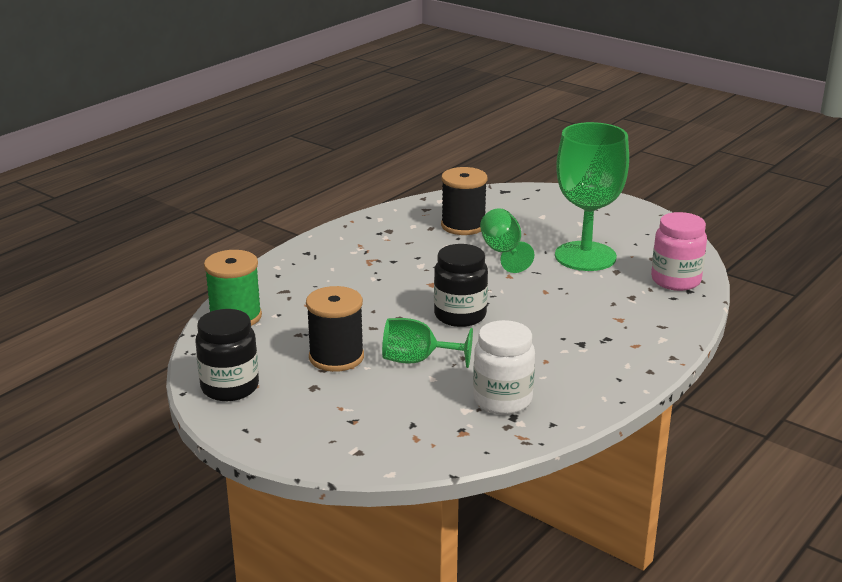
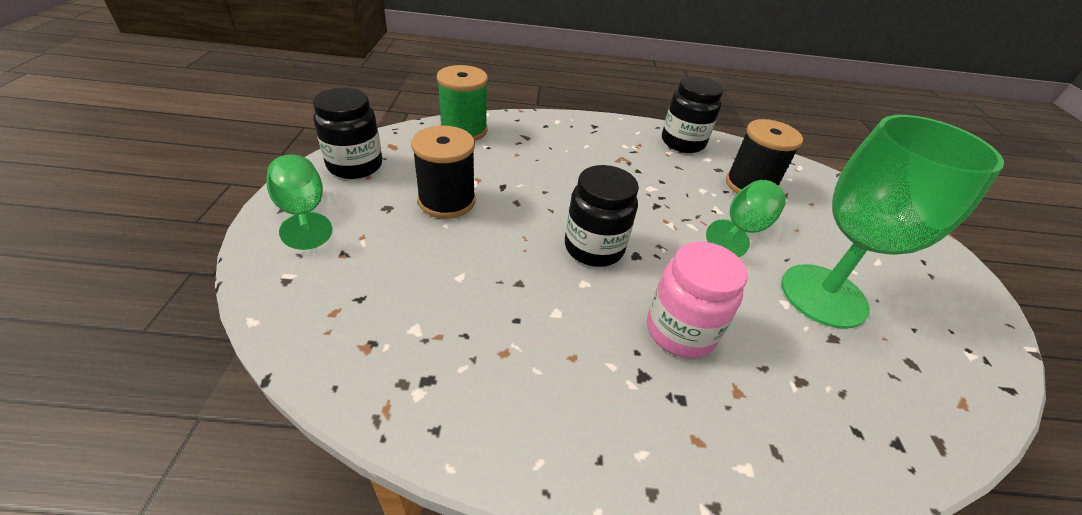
camera: 50 degrees right, 15 degrees up
(380, 225) = (682, 142): none -> black jar
(417, 360) = (484, 252): green goblet -> green goblet (303, 212)
(502, 400) = (456, 354): white jar -> none
(675, 280) = (898, 414): pink jar -> pink jar (680, 331)

